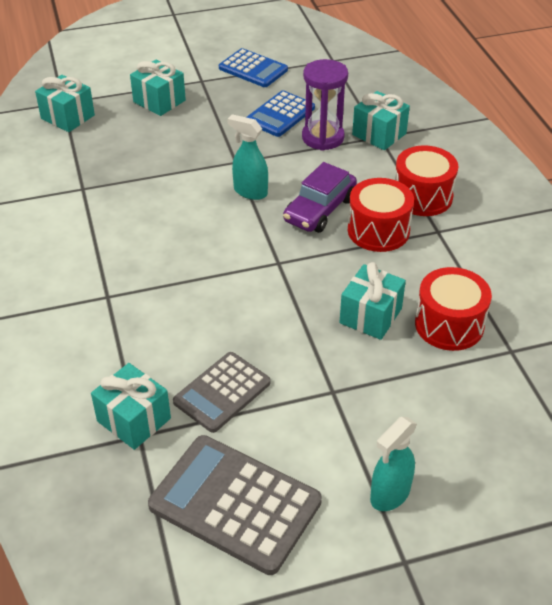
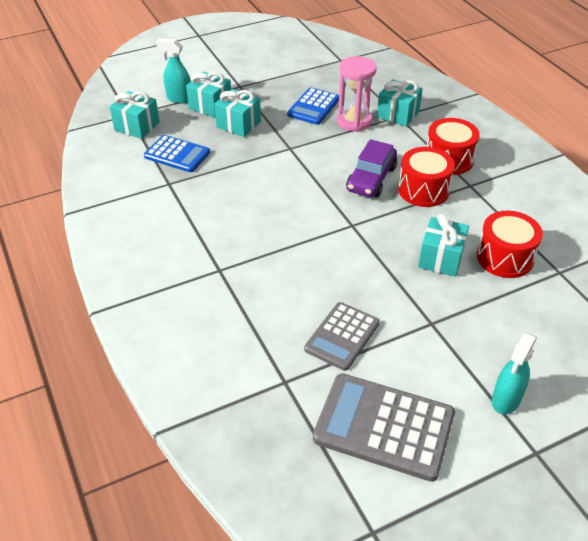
camera: 10 degrees left, 0 degrees up
(134, 420) = (276, 369): turquoise gift -> turquoise gift (238, 124)
(250, 191) = (310, 171): turquoise spray bottle -> turquoise spray bottle (179, 98)
(253, 69) = (279, 73): blue calculator -> blue calculator (177, 154)
(323, 137) = (354, 121): purple hourglass -> pink hourglass

